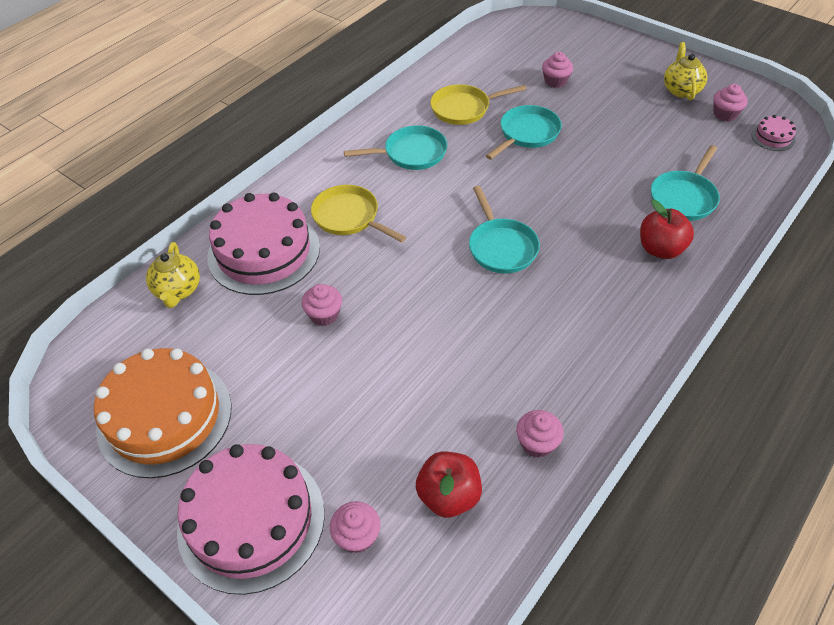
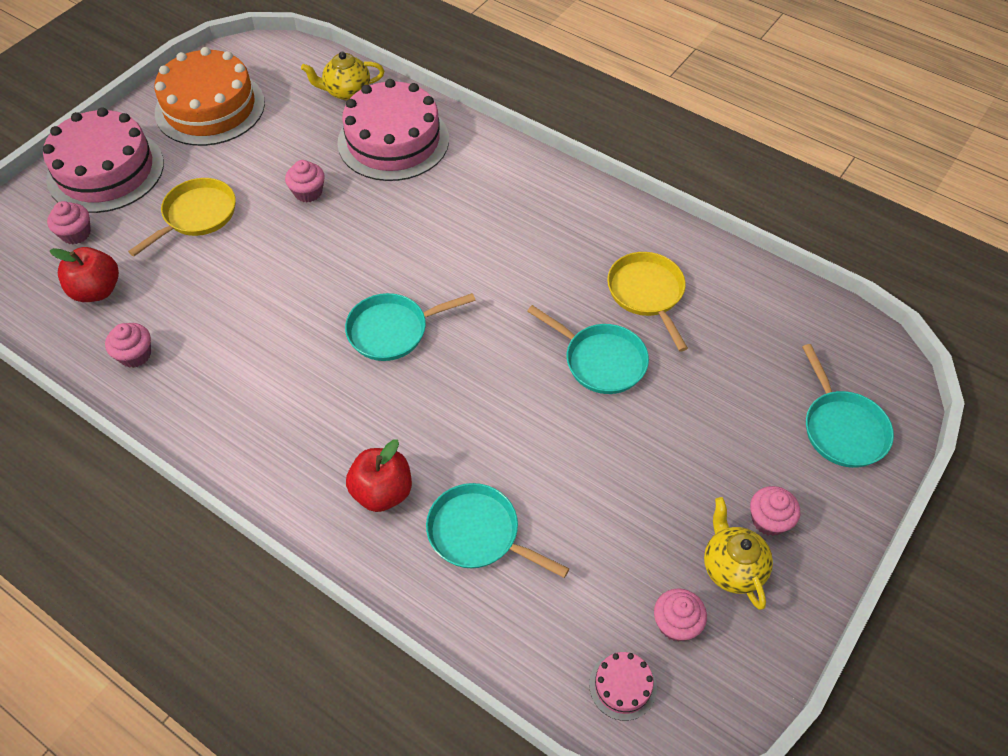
camera: 85 degrees right, 5 degrees up
(349, 217) = (442, 199): yellow pan -> yellow pan (196, 216)
(411, 153) = (552, 245): turquoise pan -> turquoise pan (842, 428)
(555, 81) = (727, 398): pink cupcake -> pink cupcake (769, 520)
(681, 90) = (732, 567): yellow teapot -> yellow teapot turned 105 degrees counterclockwise

